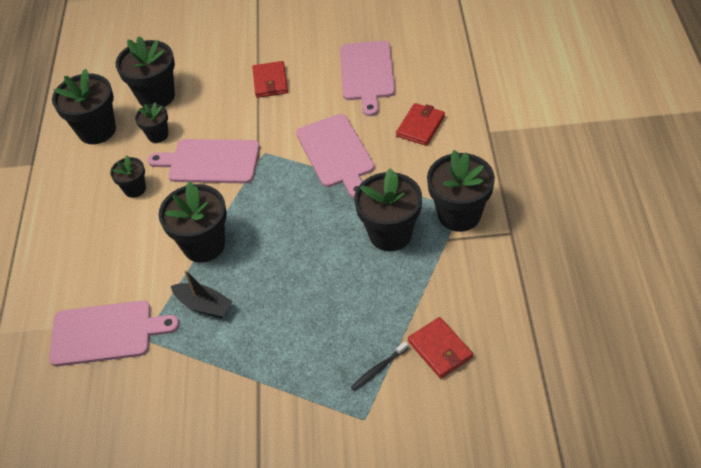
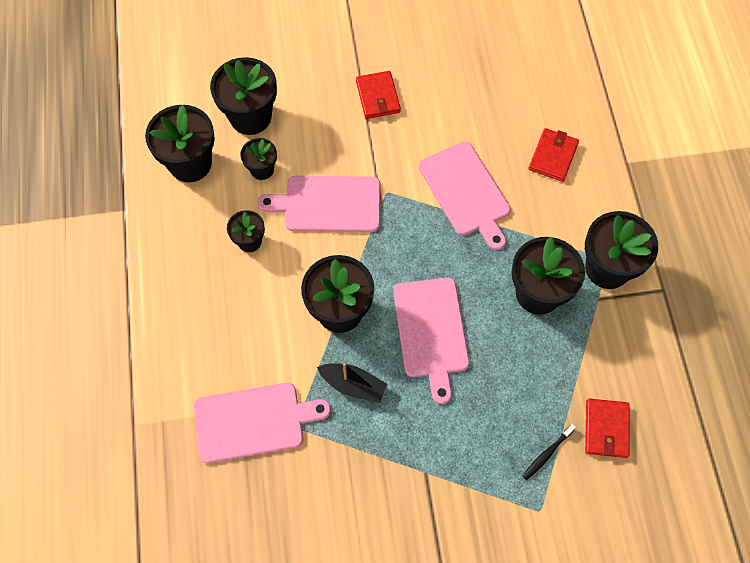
camera: 10 degrees left, 15 degrees up
(367, 74) = (485, 86): pink cutting board -> pink cutting board (431, 332)
(440, 349) = (606, 429): red wallet -> red wallet turned 45 degrees clockwise

